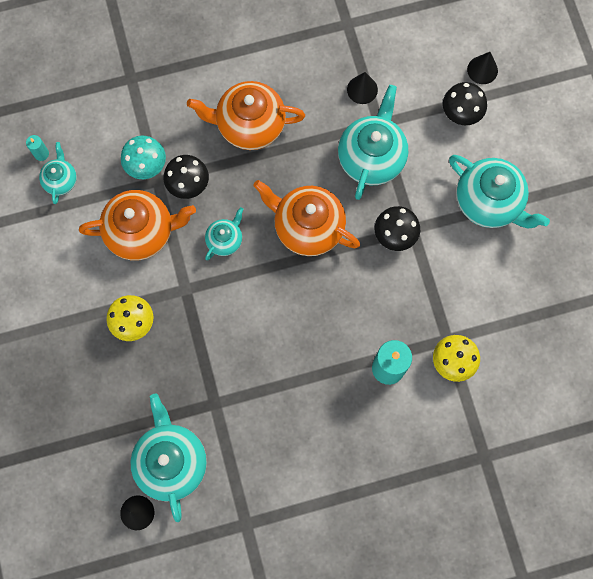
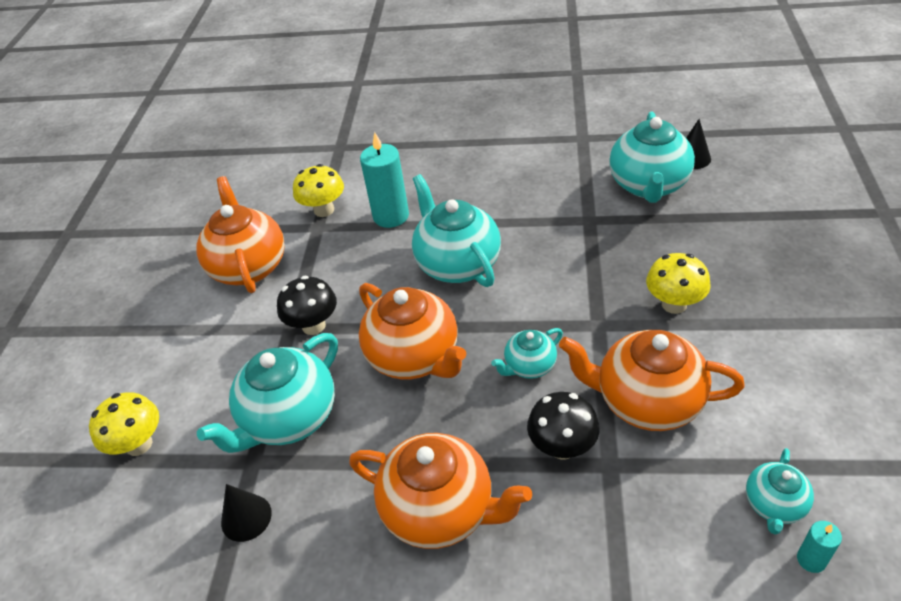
camera: 155 degrees left, 30 degrees down
(146, 166) = (623, 491): turquoise mushroom -> none
(461, 114) = (139, 444): black mushroom -> yellow mushroom
(481, 280) = (249, 266): none -> orange teapot
(482, 70) = (65, 497): black cone -> none
(489, 202) = (184, 335): turquoise teapot -> turquoise teapot (457, 264)

